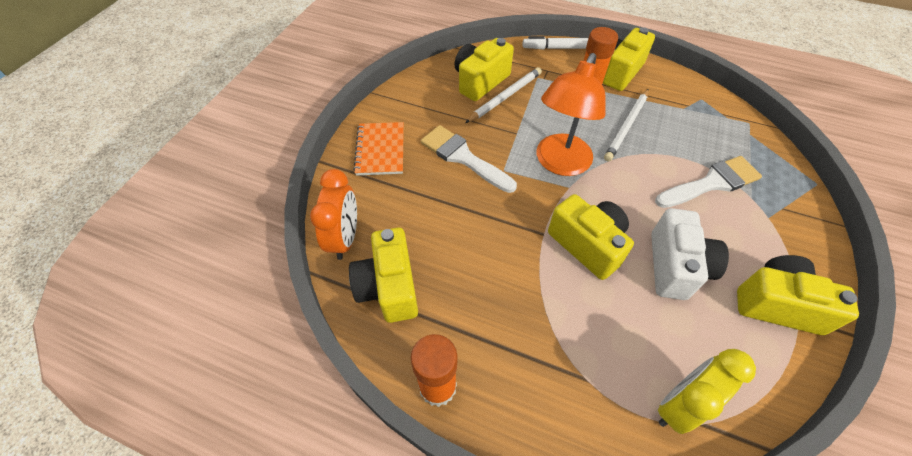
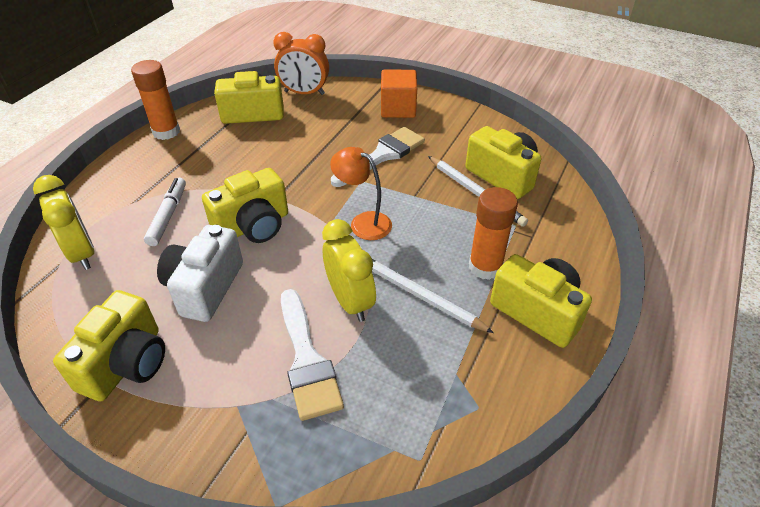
camera: 95 degrees right, 10 degrees down
(380, 150) = (398, 108): orange notebook -> orange cube
(554, 48) = (584, 250): white marker -> white marker (168, 216)
(559, 164) = (363, 222): orange lamp -> orange lamp, size x0.63
(648, 164) = (350, 301): none -> yellow clock
(675, 266) = (205, 287): white camera -> white camera turned 90 degrees clockwise

